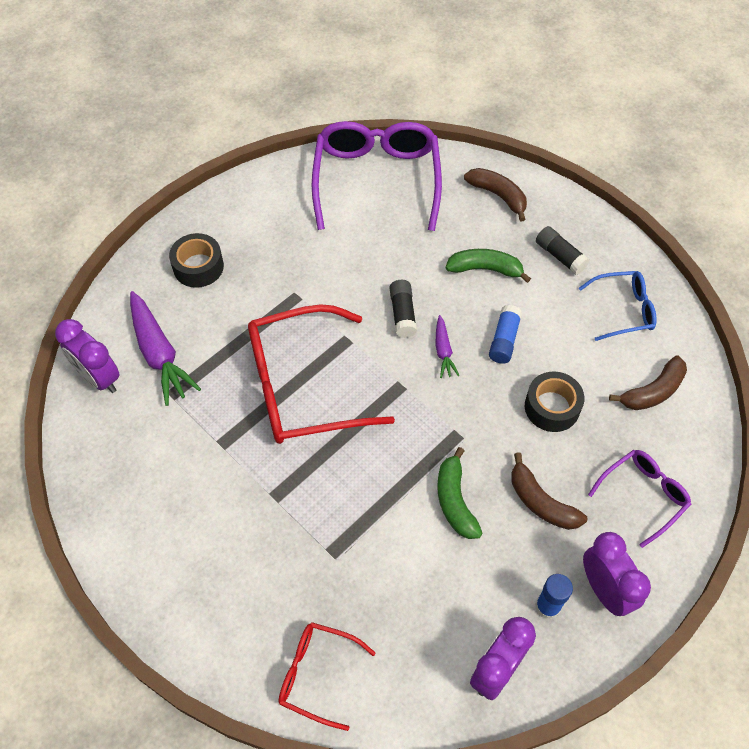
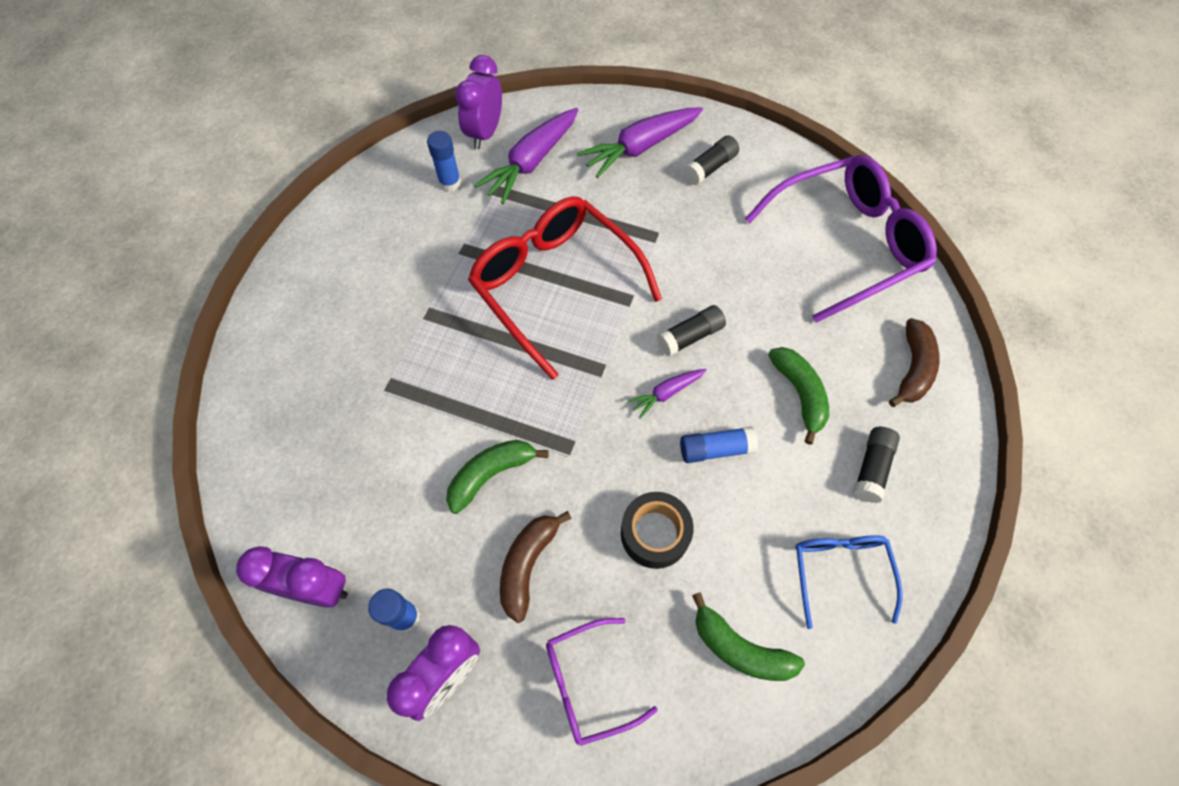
camera: 65 degrees right, 5 degrees up
(139, 428) = (450, 183): none -> blue glue stick
(198, 267) = (640, 147): black tape -> purple carrot
(252, 229) = (710, 168): none -> black glue stick
(317, 674) = (264, 423): red glasses -> none
(623, 310) = (840, 571): blue glasses -> blue glasses turned 150 degrees counterclockwise
(643, 495) = (588, 683): purple glasses -> purple glasses turned 135 degrees clockwise
(653, 391) = (740, 648): brown banana -> green banana

